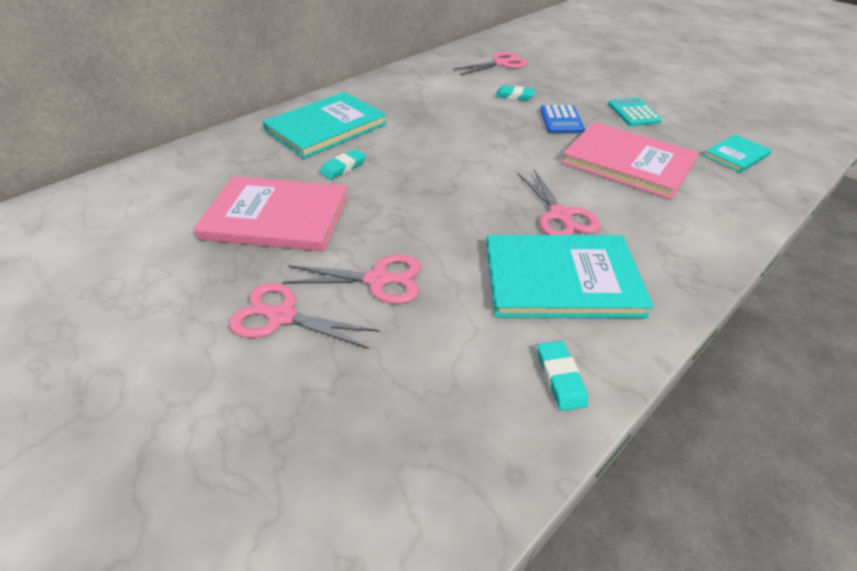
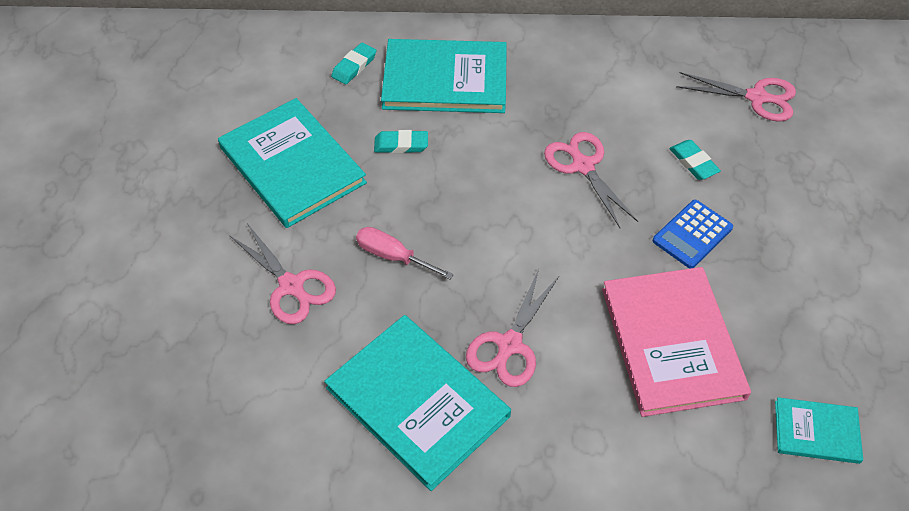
camera: 45 degrees right, 10 degrees up
(277, 217) = (292, 165): pink book -> turquoise book
(281, 316) = (200, 264): pink scissors -> pink scissors (582, 166)
(424, 220) = (393, 256): none -> pink screwdriver
(560, 378) = (304, 470): turquoise eraser -> turquoise eraser (354, 66)
(633, 113) = (797, 286): turquoise calculator -> none

